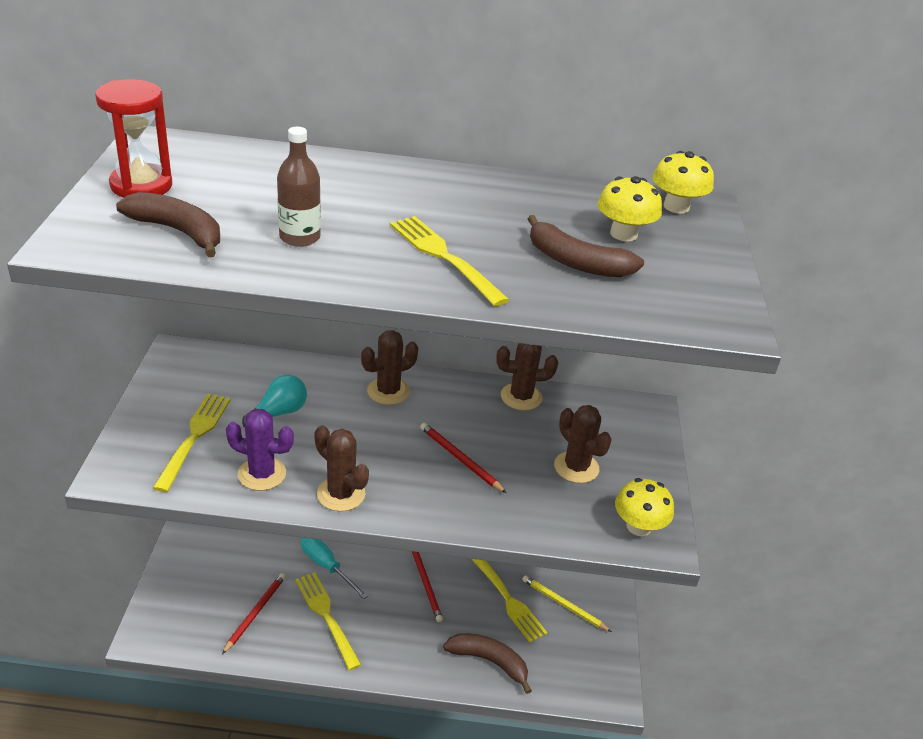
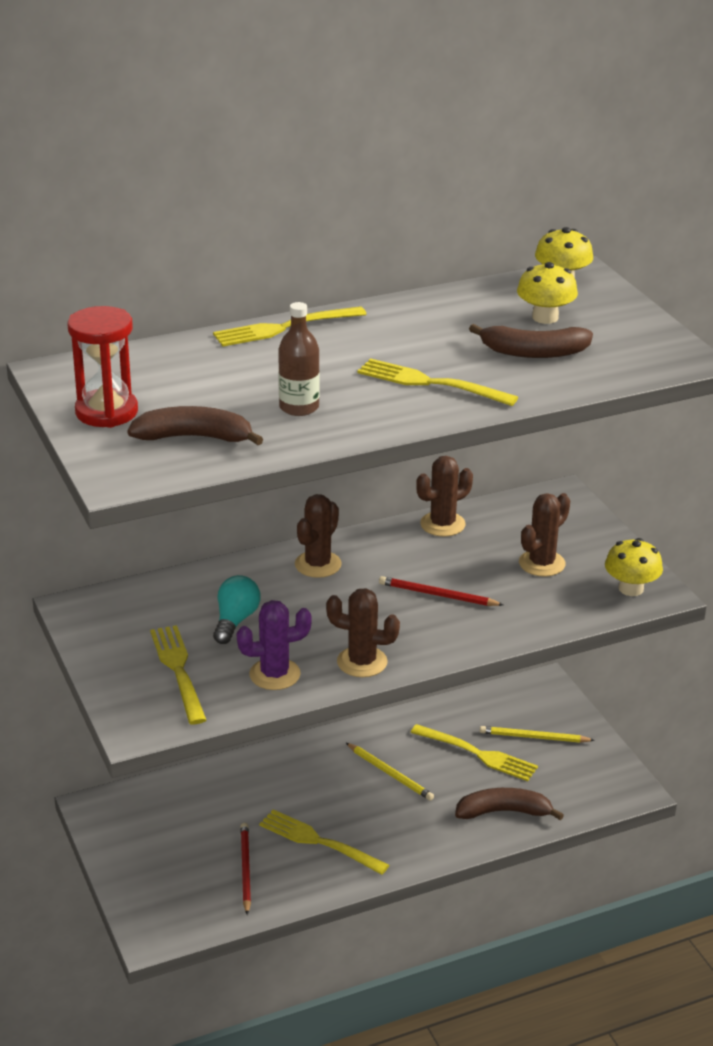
camera: 25 degrees left, 5 degrees down
(326, 566) = (279, 800): turquoise screwdriver -> none
(376, 166) = (284, 328): none -> yellow fork
(425, 583) = (390, 774): red pencil -> yellow pencil
(576, 467) = (542, 563): brown cactus -> brown cactus turned 75 degrees counterclockwise

